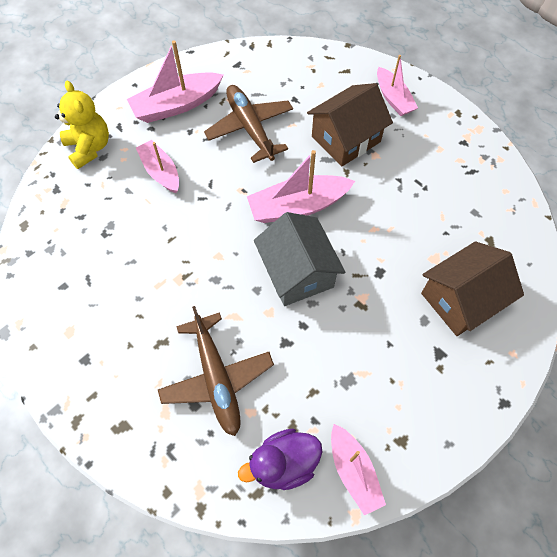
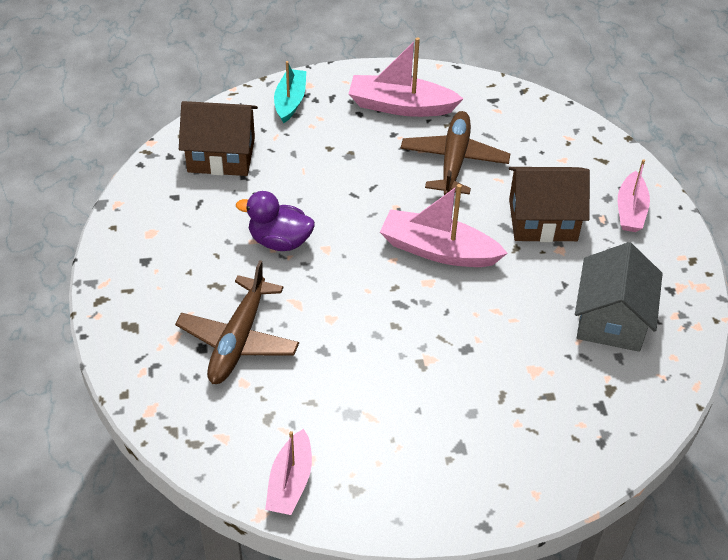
camera: 35 degrees right, 15 degrees down
(89, 148) = (290, 101): yellow teddy bear -> turquoise boat
(161, 172) = (336, 154): pink boat -> none
(284, 463) = (236, 437): purple duck -> purple duck (279, 241)
(297, 272) = (386, 303): grey house -> grey house (611, 319)
(461, 299) = (526, 419): brown house -> brown house (221, 155)

